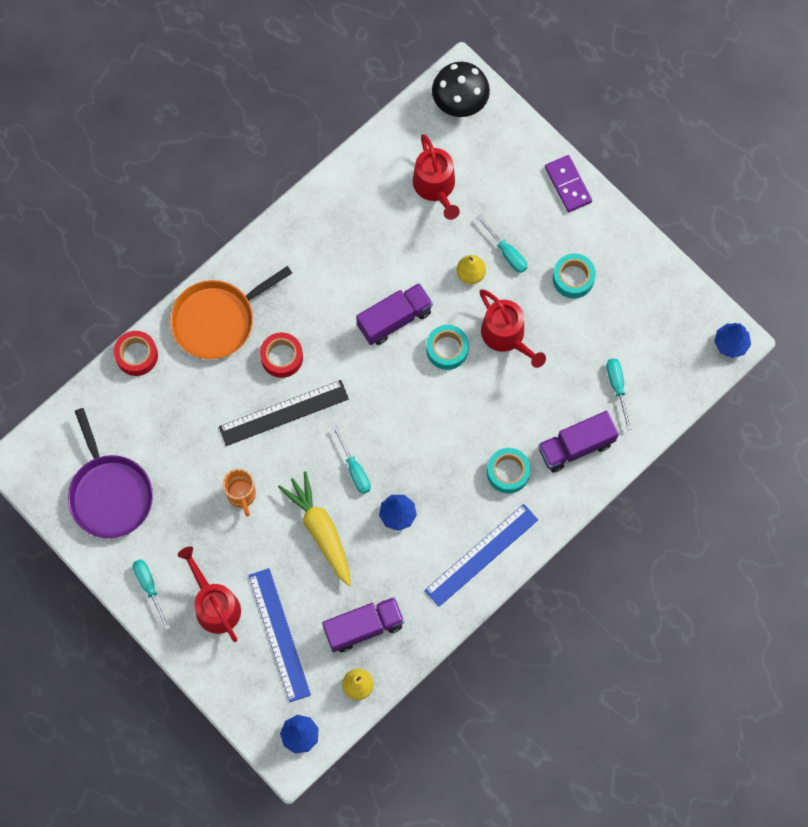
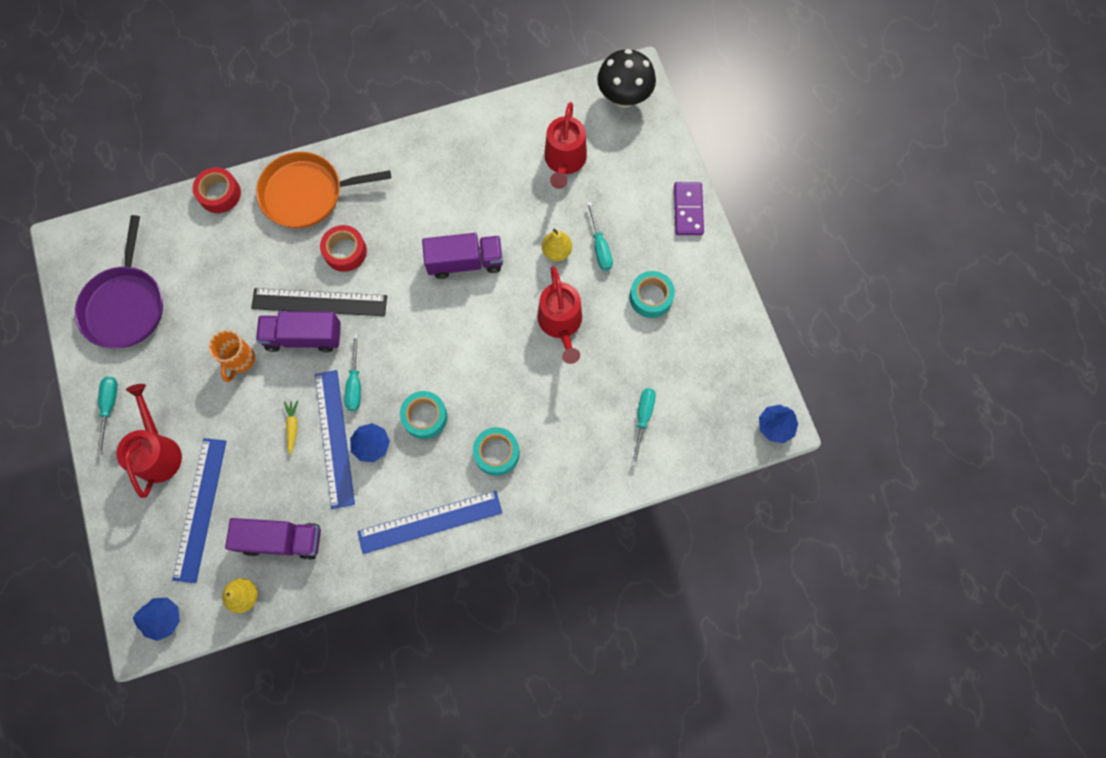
camera: 25 degrees right, 0 degrees up
(320, 530) = (292, 427): yellow carrot -> yellow carrot, size x0.43
(362, 523) = (334, 438): none -> blue ruler
(447, 349) = (499, 311): turquoise tape -> turquoise tape (425, 417)
(576, 446) = (574, 458): purple truck -> purple truck (303, 337)

